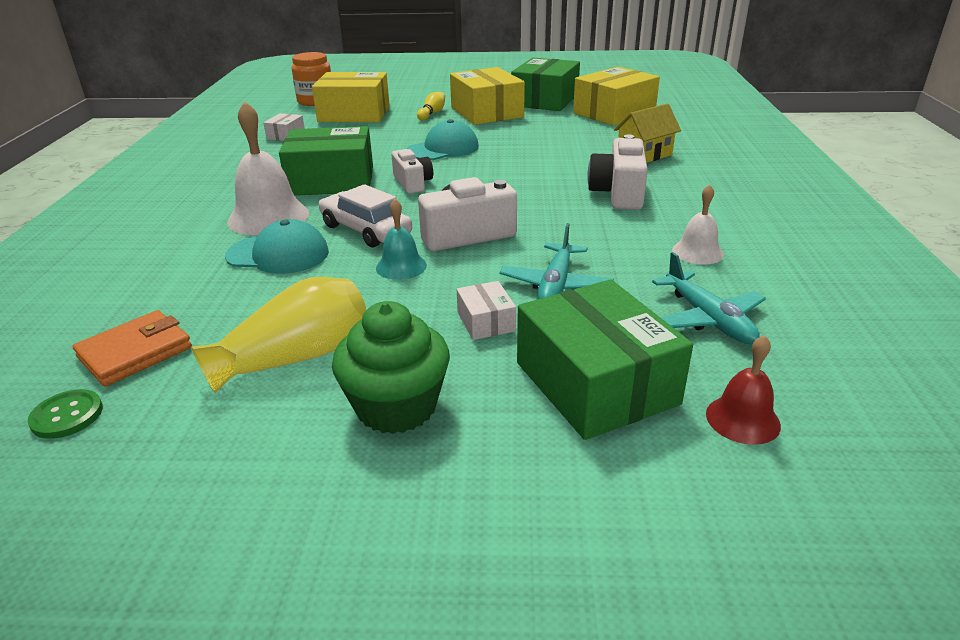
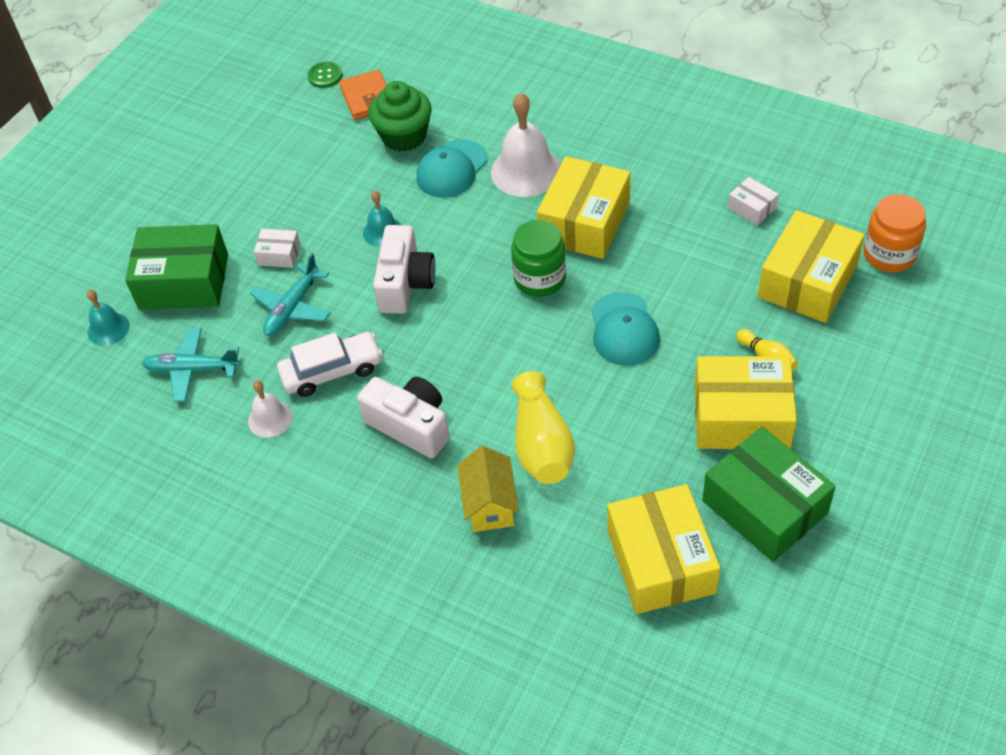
camera: 120 degrees right, 20 degrees up
(295, 358) = (310, 162): yellow vase -> yellow vase (542, 445)
(331, 181) = (584, 222): green box -> yellow box
(366, 230) = (459, 225): white car -> white car (332, 371)
(396, 407) = (233, 194): green cupcake -> green cupcake (404, 136)
(412, 183) = (539, 278): white camera -> green jar
(556, 285) = (292, 307): turquoise plane -> turquoise plane turned 105 degrees counterclockwise
(742, 419) = (108, 329): red bell -> turquoise bell

